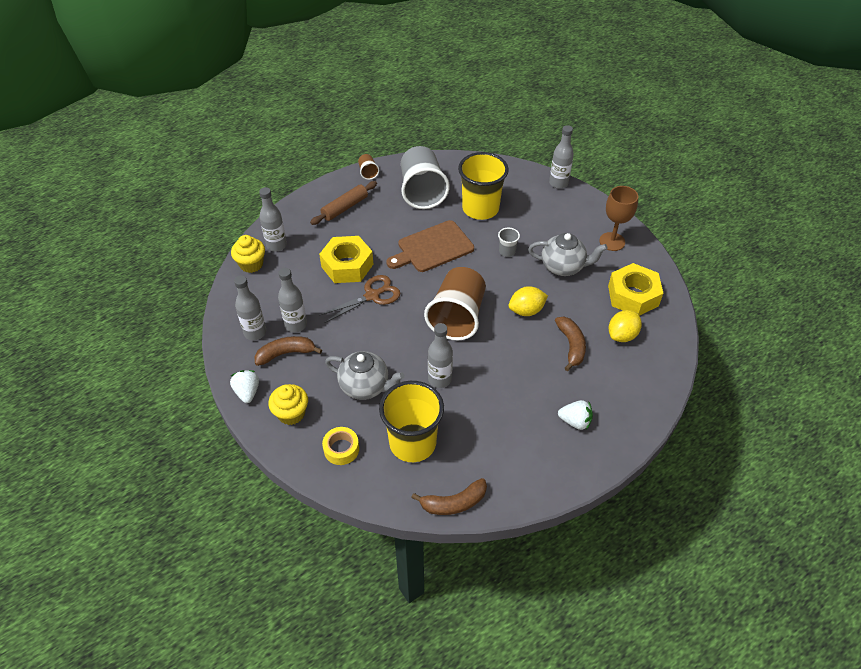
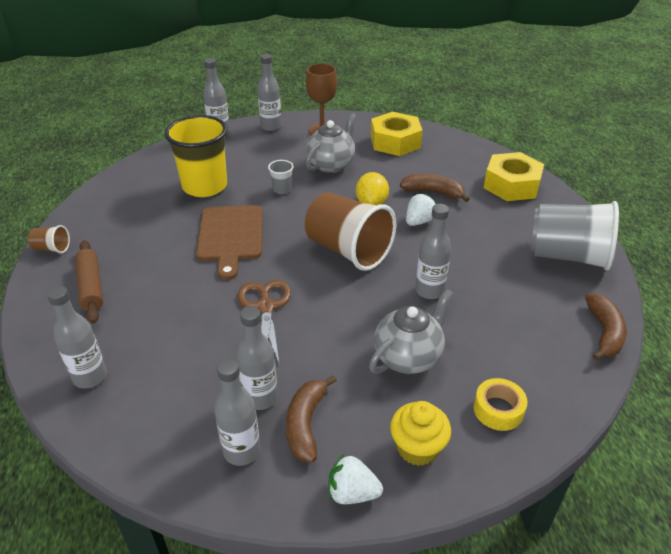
camera: 65 degrees left, 10 degrees down
(251, 264) = (100, 418): yellow cupcake -> none
(347, 265) = (195, 315): yellow nut -> yellow nut (511, 185)
(412, 443) = (512, 340): yellow cup -> none
(422, 191) = (134, 217): grey cup -> grey cup (567, 256)
(575, 421) = (526, 220): white strawberry -> white strawberry (419, 221)
(591, 209) = (271, 127): none -> grey bottle
(622, 335) = (437, 162): yellow lemon -> none

